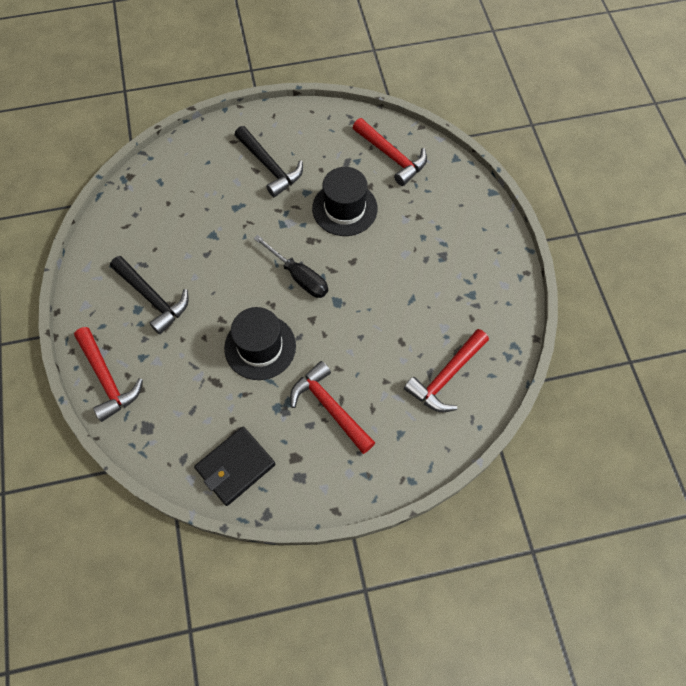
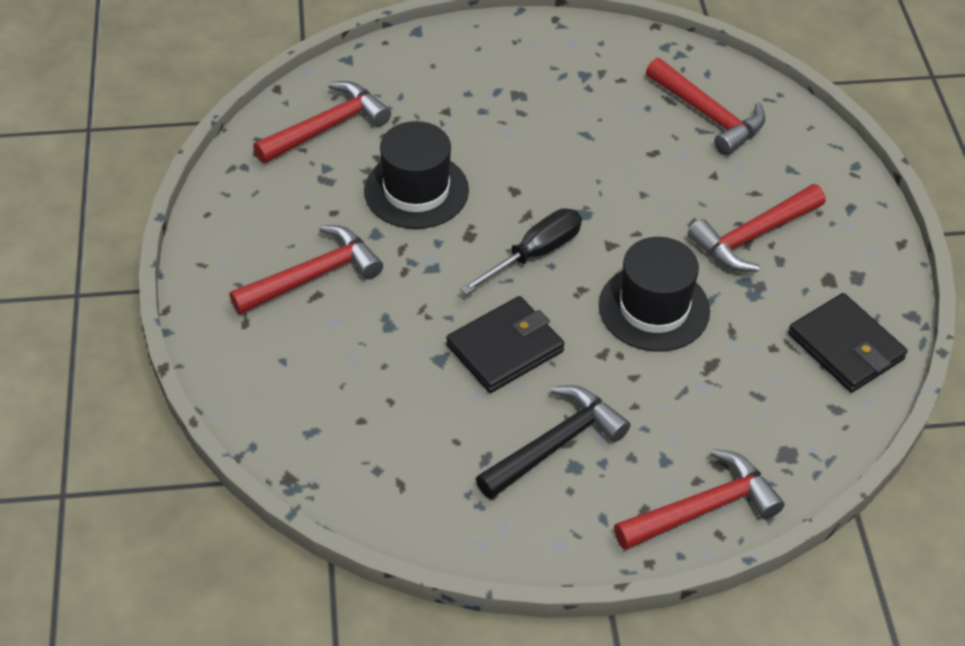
camera: 85 degrees left, 15 degrees down
(222, 267) = (505, 348): none -> black wallet
(270, 167) = (313, 276): black hammer -> red hammer

